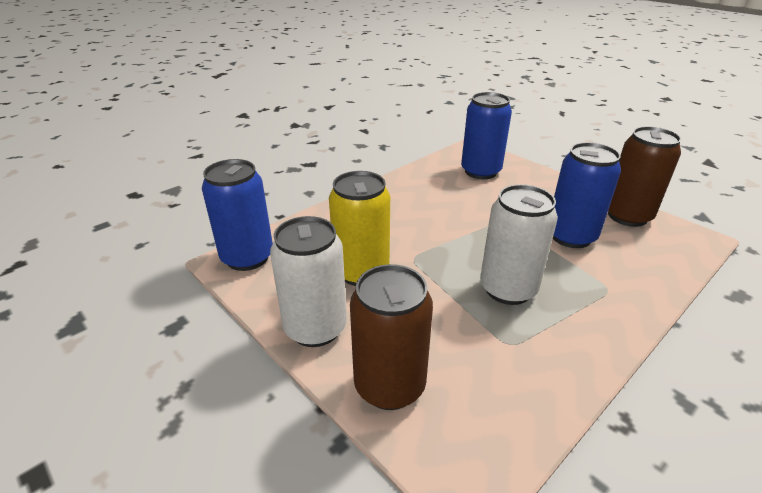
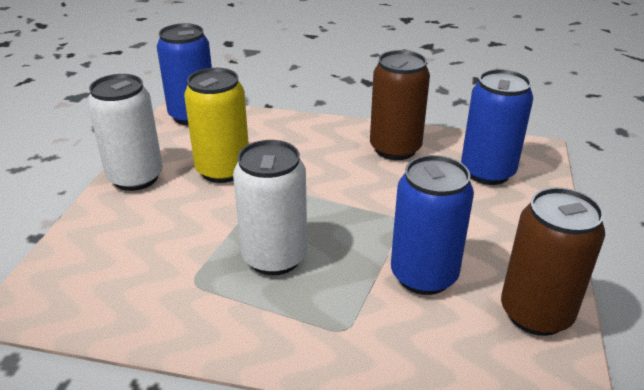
camera: 55 degrees right, 0 degrees up
(389, 386) = (97, 234): brown can -> brown can (395, 149)

